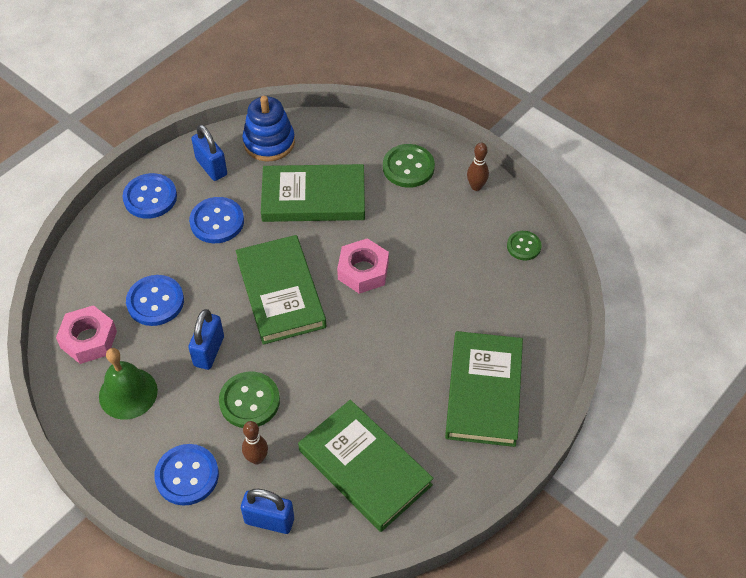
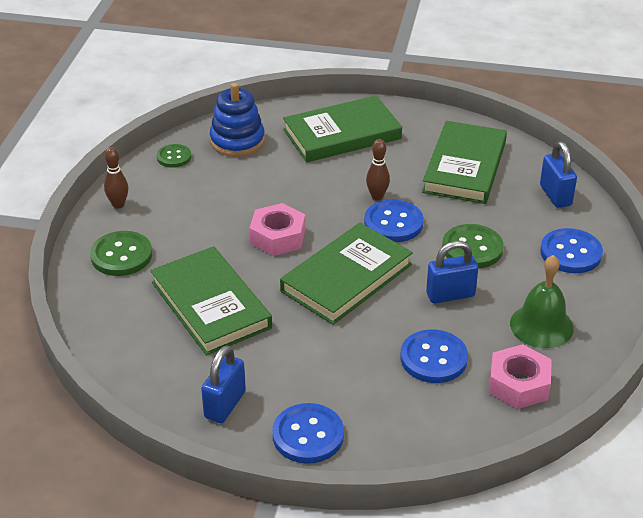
camera: 120 degrees left, 15 degrees down
(217, 221) = (298, 362): blue button -> blue button (393, 223)
(257, 458) = (516, 222): brown bowling pin -> brown bowling pin (377, 196)
(269, 142) = (153, 374): blue stacking toy -> blue stacking toy (237, 141)

